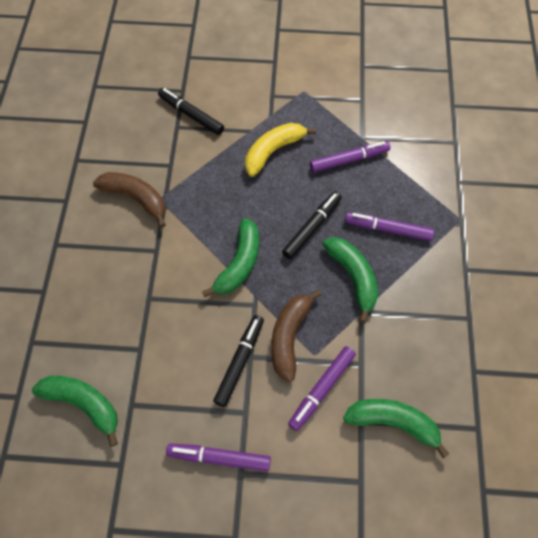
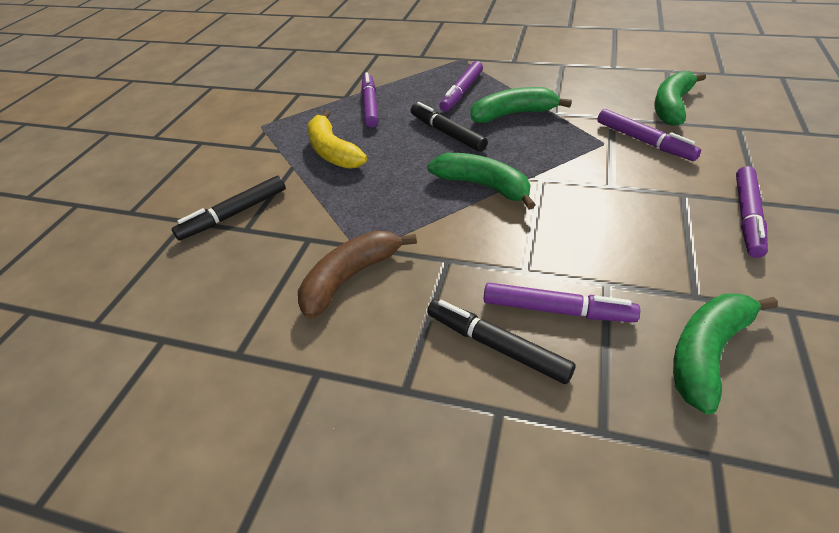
camera: 75 degrees left, 20 degrees down
(114, 318) = (556, 310): none -> purple marker
(239, 362) = (618, 194): black marker -> black marker (497, 346)
(289, 336) = (582, 157): brown banana -> none

